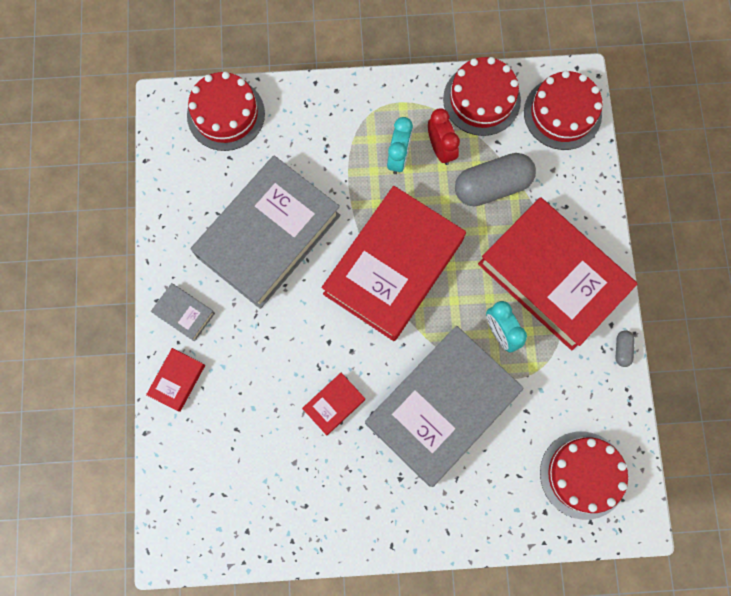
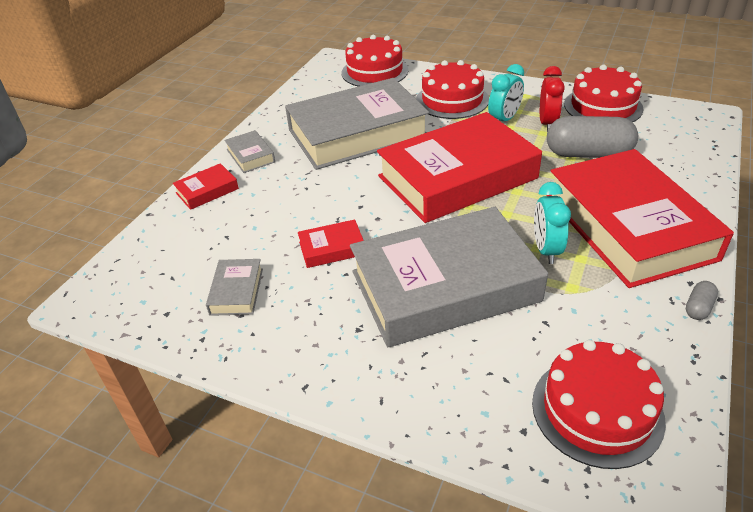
camera: 30 degrees right, 35 degrees down
(287, 485) = (236, 291): none -> grey book
(562, 113) = (684, 129): red cake -> red cake (452, 100)

